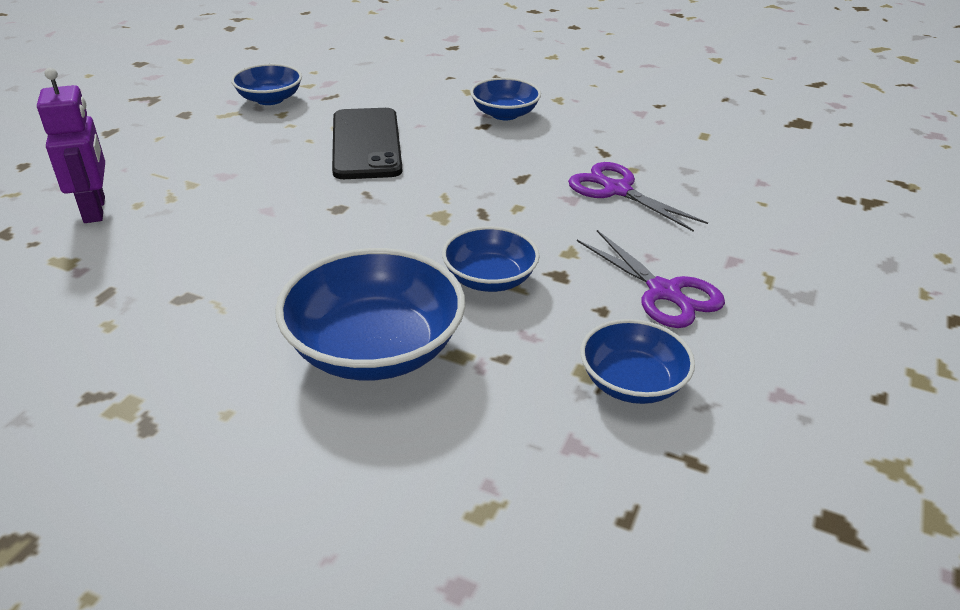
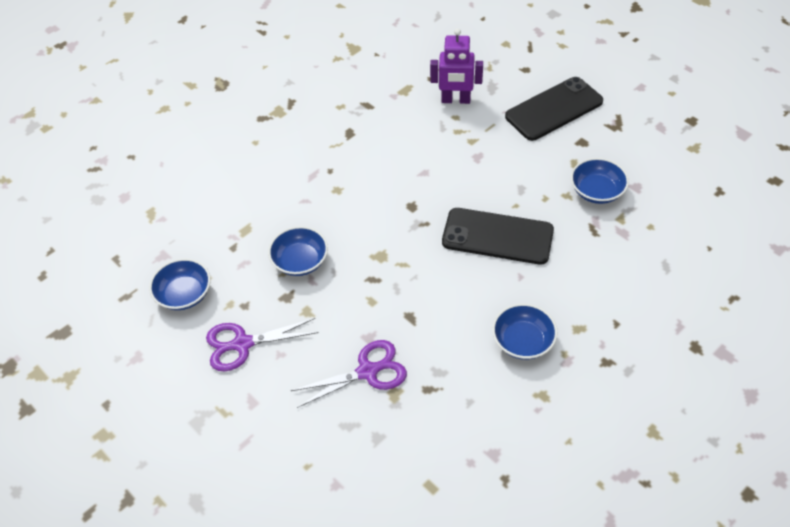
camera: 115 degrees right, 15 degrees up
(118, 136) = (554, 109): none -> black phone
(375, 349) = (268, 198): blue bowl -> none

